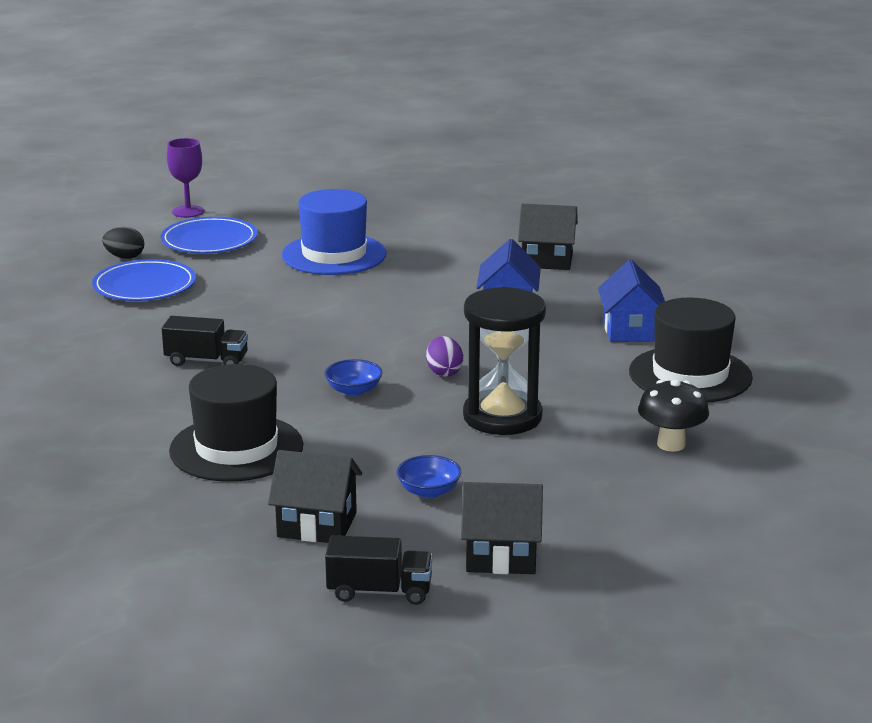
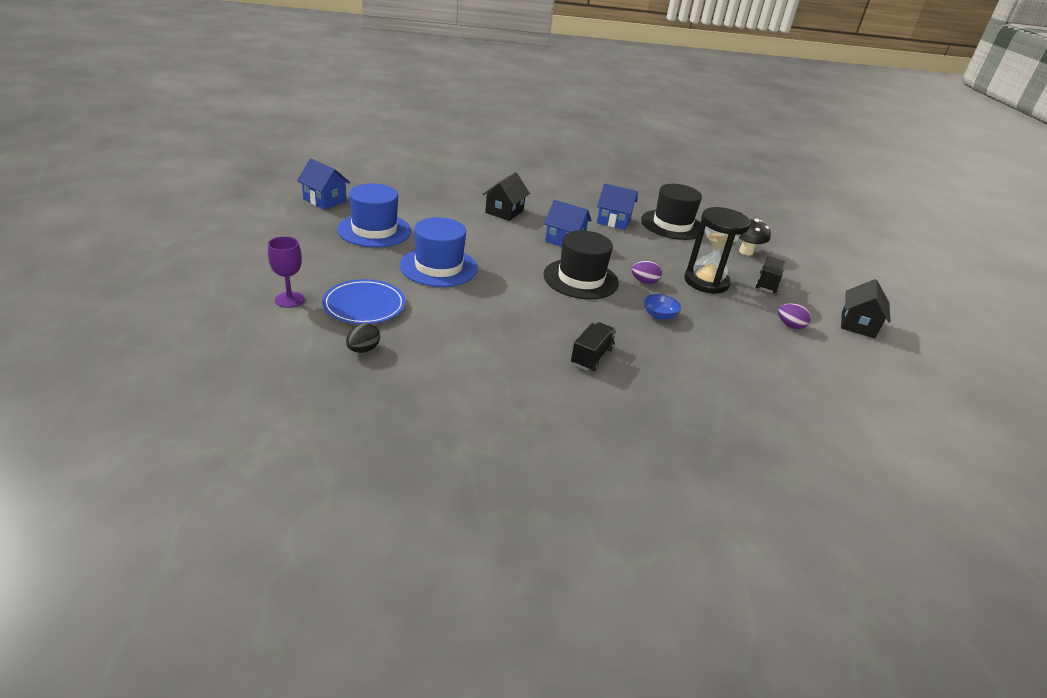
camera: 75 degrees left, 10 degrees up
(144, 286) = (434, 353): blue plate -> none
(236, 448) = (729, 375): black hat -> black hat (581, 279)
(317, 525) = (828, 369): black house -> none
(379, 591) = (898, 368): black truck -> black truck (767, 283)
(386, 210) = (374, 230): none -> blue hat
(428, 491) = (790, 325): blue bowl -> purple egg
(430, 174) = (325, 200): none -> blue house

